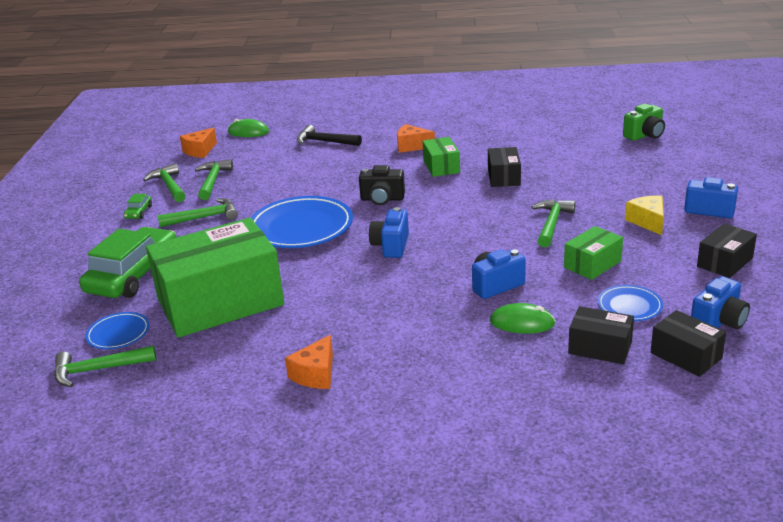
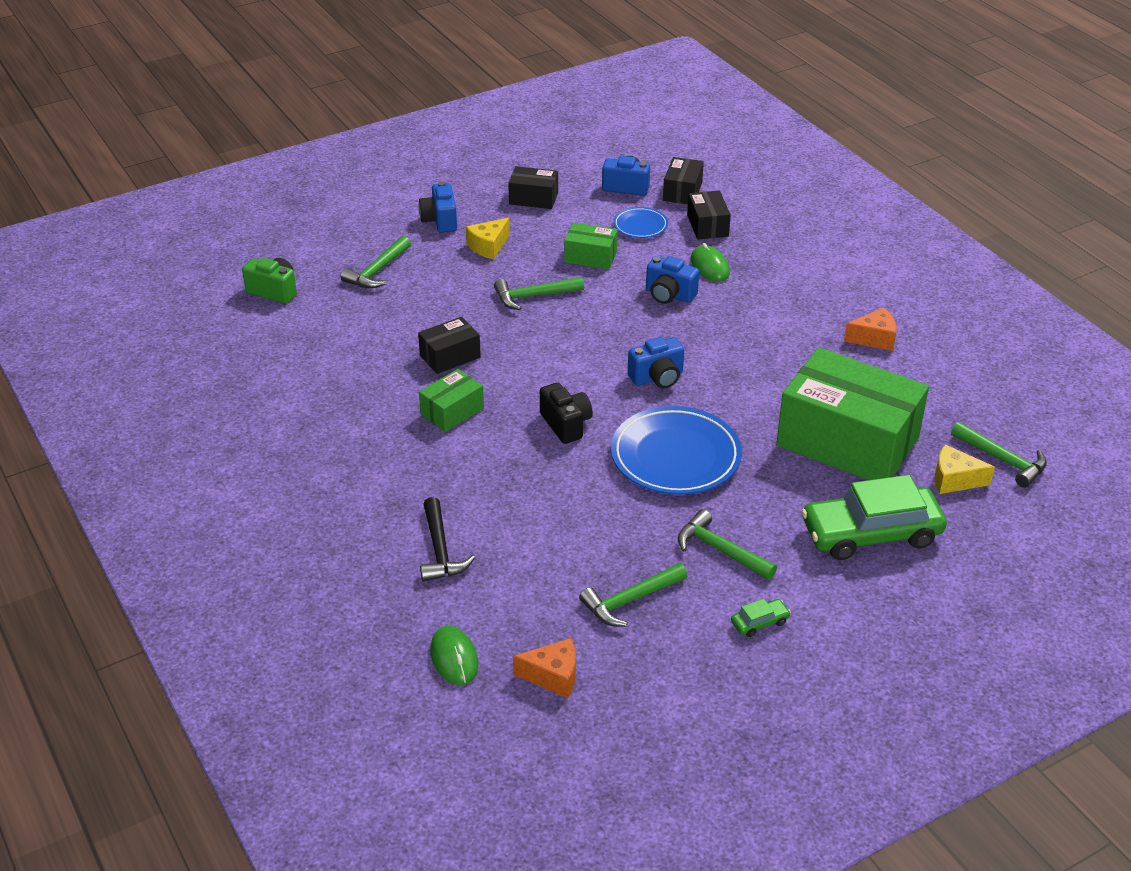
camera: 125 degrees left, 10 degrees up
(118, 334) = (954, 480): blue plate -> yellow cheese
(169, 186) = (675, 639): green hammer -> green hammer (378, 271)
(412, 146) = (407, 459): orange cheese -> none

